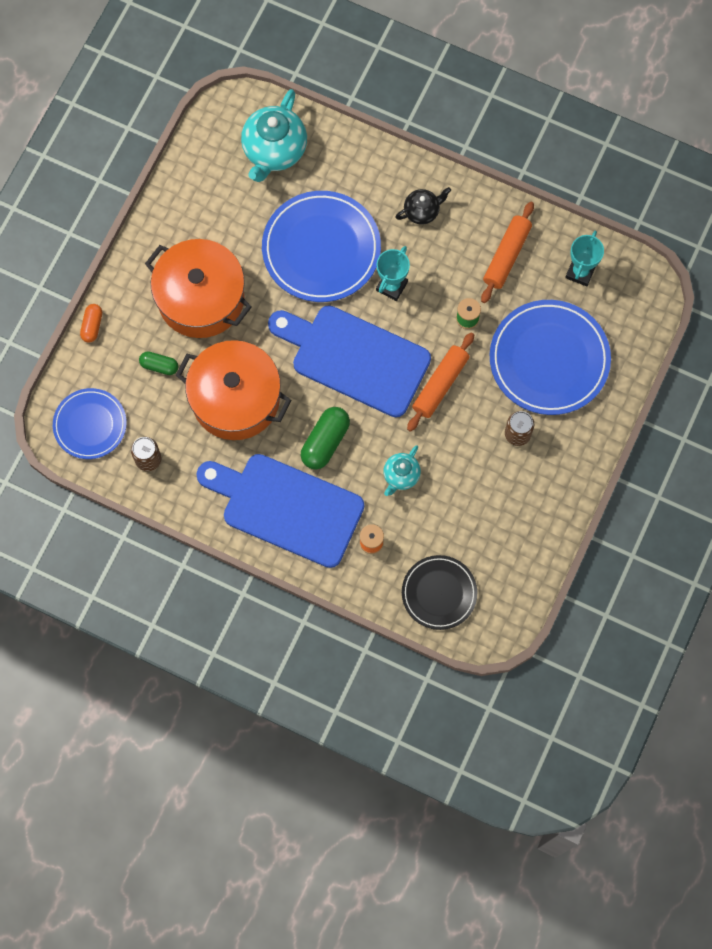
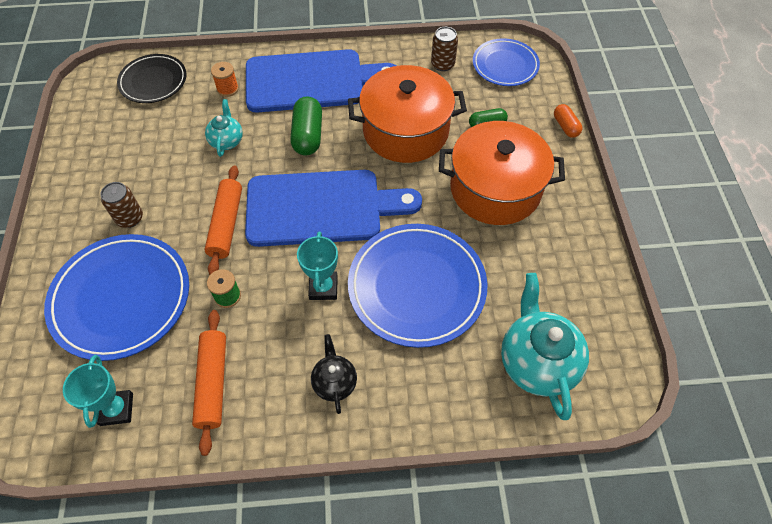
camera: 150 degrees right, 15 degrees down
(422, 211) = (334, 382): black teapot -> black teapot turned 135 degrees clockwise

